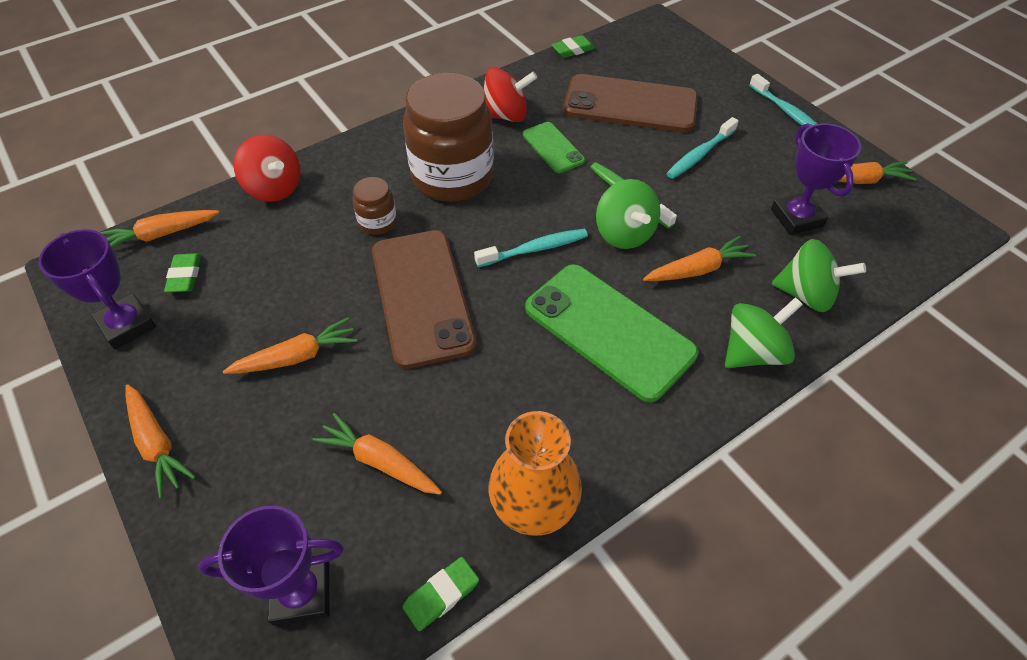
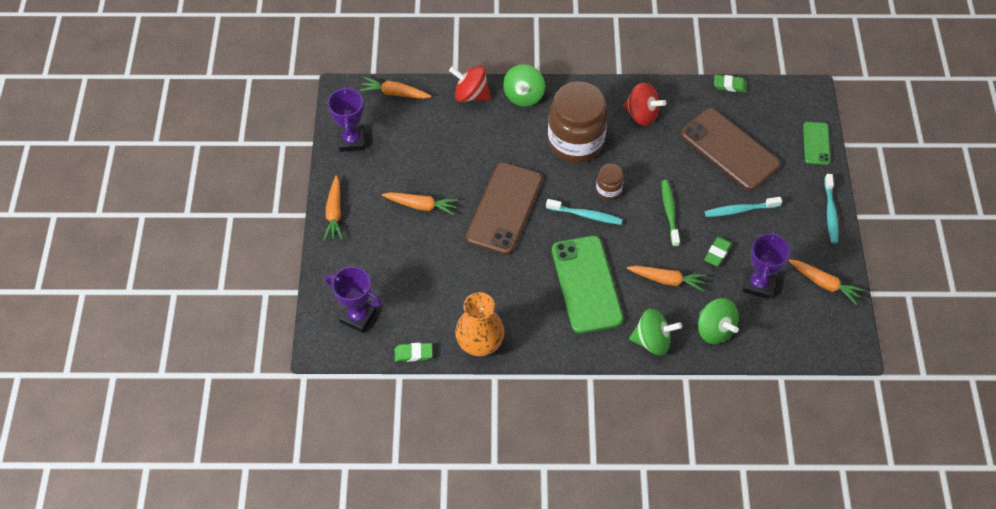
camera: 35 degrees right, 5 degrees up
(185, 276) = (393, 127): green eraser -> green eraser (717, 253)
(274, 188) = (471, 95): red spinning top -> red spinning top turned 120 degrees clockwise
(377, 222) = (512, 149): brown jar -> brown jar (608, 190)
(380, 461) = (426, 281): orange carrot -> none
(553, 148) = (651, 154): green phone -> green phone (816, 143)
(624, 234) = (644, 235): green spinning top -> green spinning top (523, 96)

